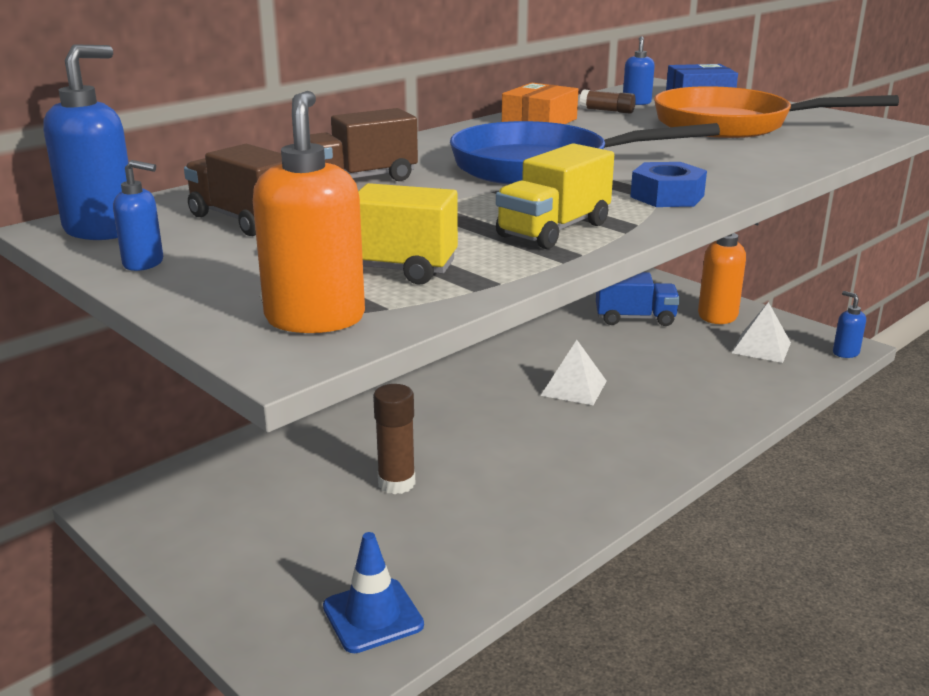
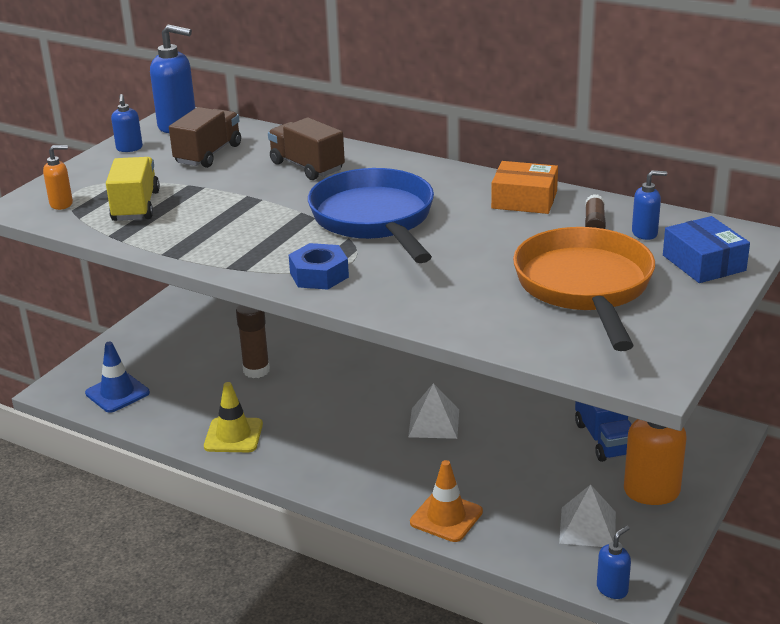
camera: 75 degrees right, 5 degrees up
(315, 318) = (61, 204): orange soap dispenser -> orange soap dispenser, size x0.54
(540, 517) = (233, 435): none -> yellow traffic cone
(554, 230) = (222, 244): yellow truck -> none
(737, 406) = (446, 517): none -> orange traffic cone

